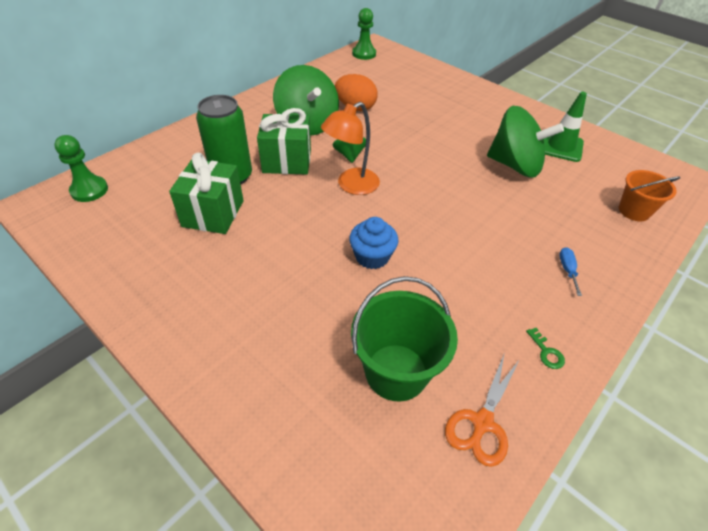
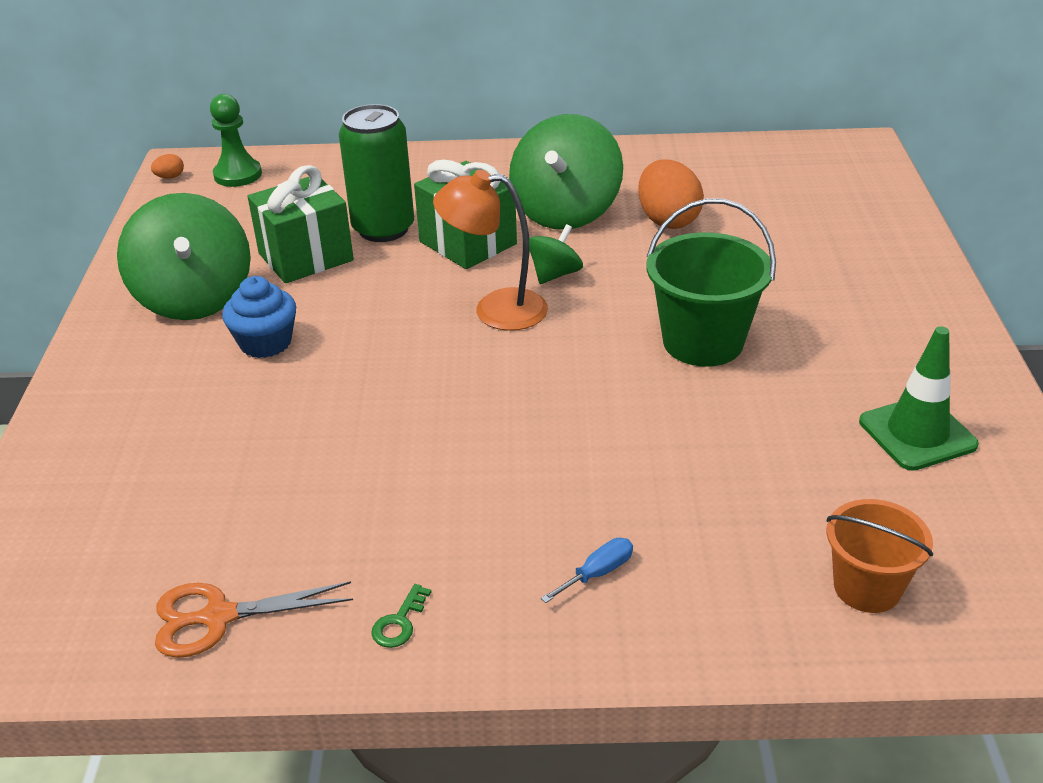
camera: 50 degrees right, 10 degrees down
(39, 214) = (170, 177): none -> orange egg
(364, 54) = (814, 152): green pawn -> none
(372, 256) = (386, 396): blue cupcake -> blue cupcake (265, 343)
(396, 372) = (223, 512): green bucket -> green bucket (703, 342)
(515, 165) = (777, 413): green spinning top -> green spinning top (194, 298)

